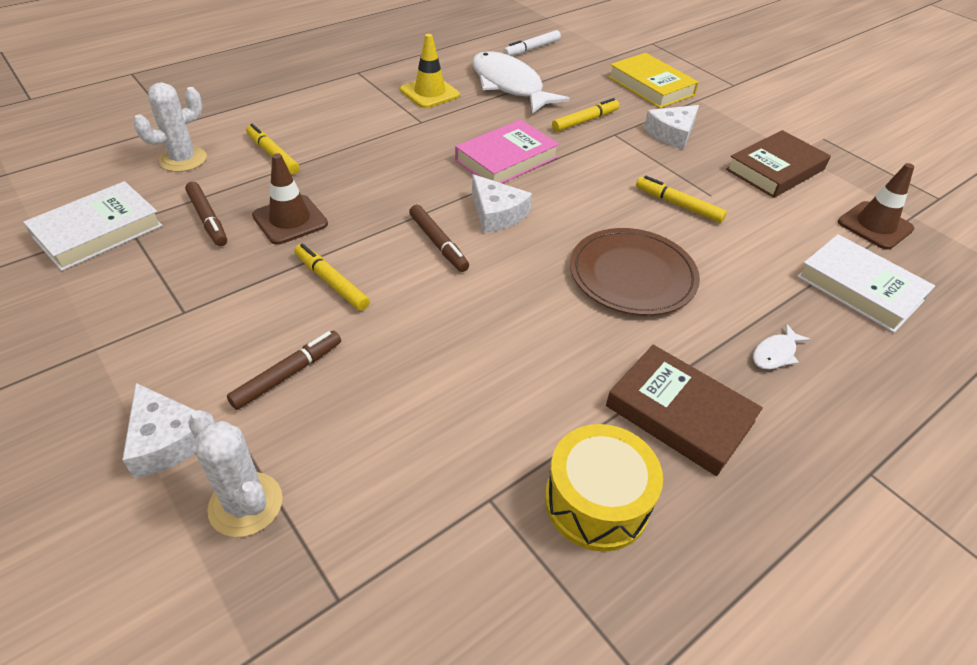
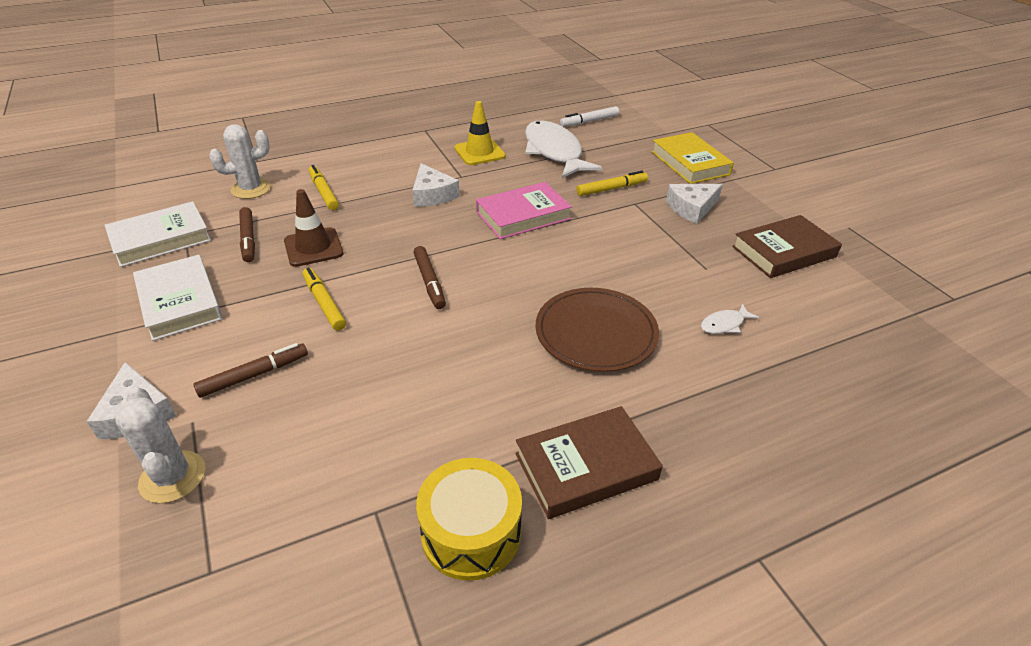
camera: 15 degrees right, 5 degrees down
(497, 213) = (493, 262): white cheese -> white cheese (432, 194)
(678, 205) = (669, 274): yellow marker -> none
(679, 413) = (586, 466): brown book -> brown book turned 75 degrees counterclockwise
(775, 353) = (707, 426): white fish -> white fish (724, 324)
(860, 288) = (826, 376): white book -> white book (180, 302)
(875, 226) = (869, 317): brown traffic cone -> none

